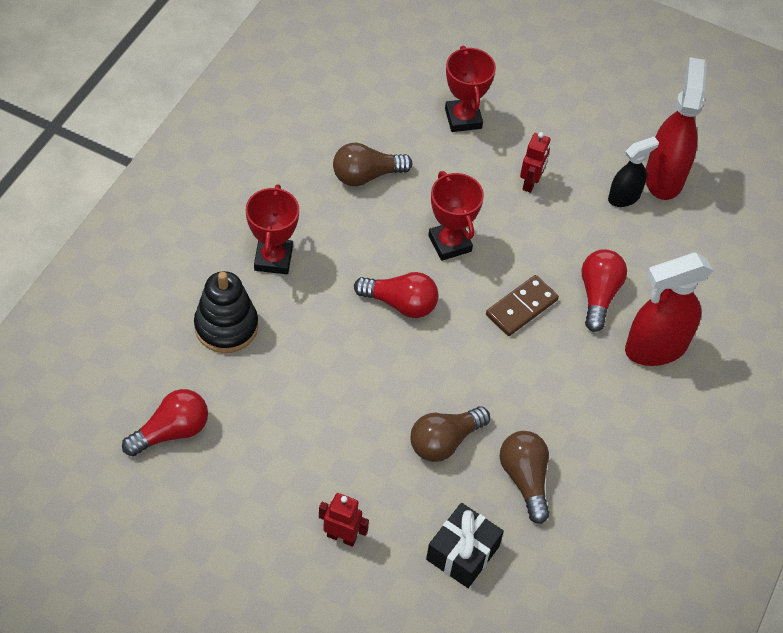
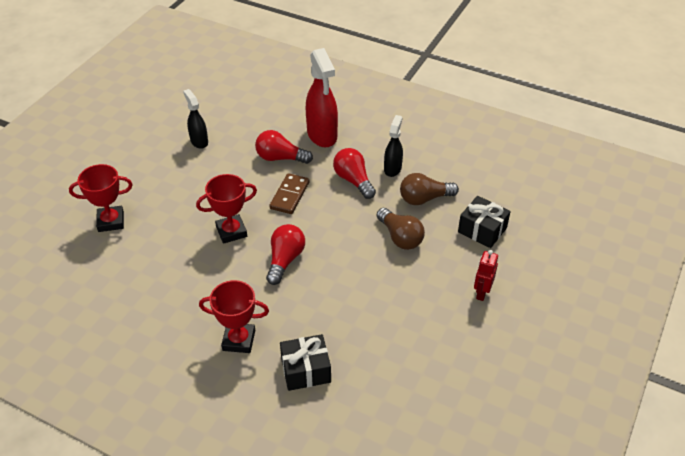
camera: 85 degrees left, 10 degrees down
(171, 431) = (407, 403): red light bulb -> red light bulb (353, 180)
(226, 326) = (306, 370): black stacking toy -> black gift
(366, 175) = (159, 280): brown light bulb -> none
(521, 307) = (289, 195): brown domino -> brown domino turned 60 degrees clockwise
(530, 183) = (180, 186): red robot -> none
(588, 440) = (392, 168): none -> black spray bottle
(664, 177) = (184, 122): red spray bottle -> none

